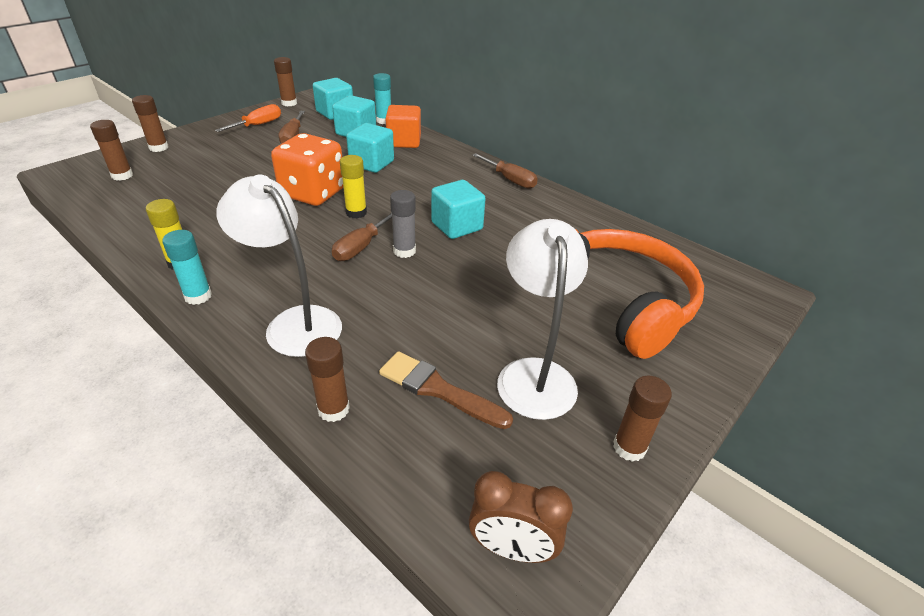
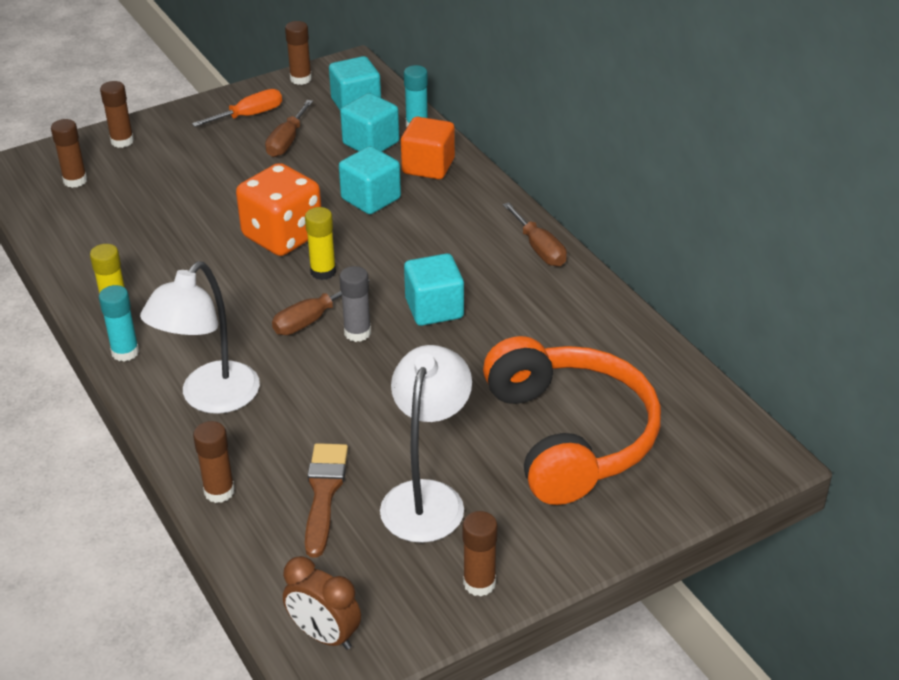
camera: 20 degrees right, 0 degrees up
(294, 323) = (210, 398): white lamp -> white lamp turned 120 degrees counterclockwise
(438, 389) = (324, 493): brown brush -> brown brush turned 45 degrees clockwise

